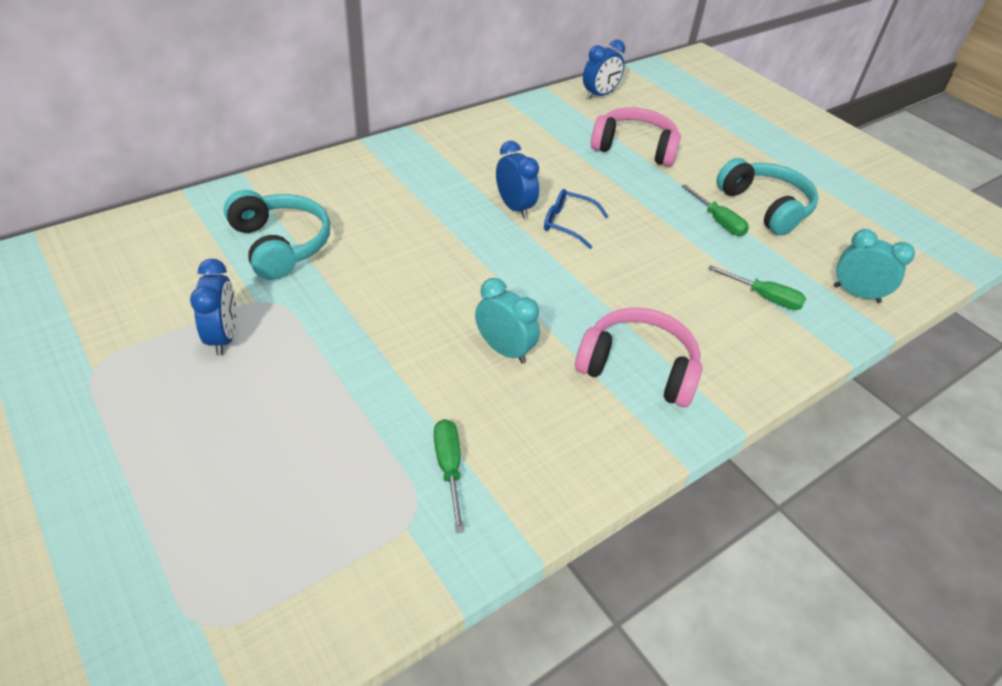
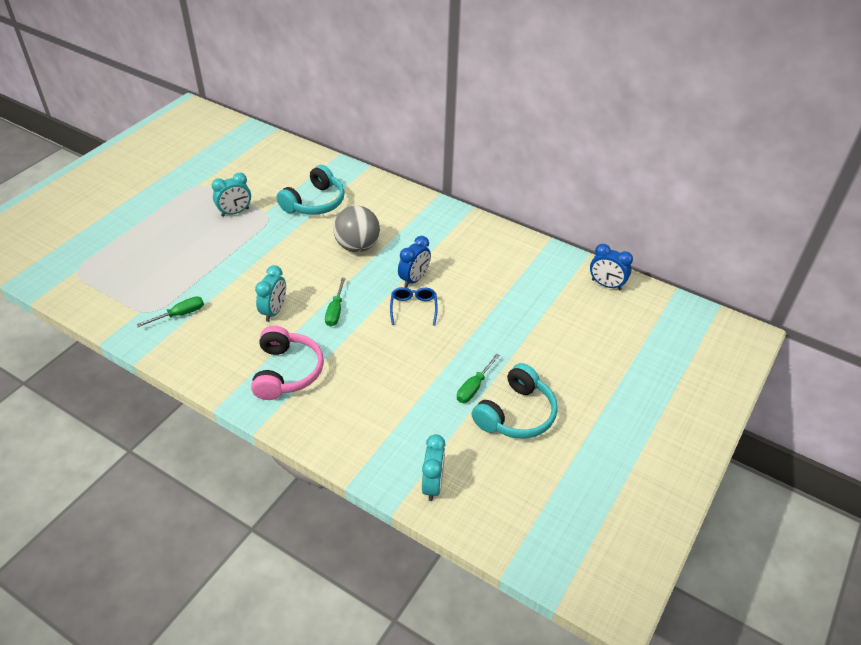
camera: 70 degrees right, 0 degrees up
(224, 337) = (235, 212): blue clock -> turquoise clock
(415, 234) = (357, 246): none -> grey ball
(634, 148) = (540, 321): pink headphones -> none
(764, 297) = (394, 427): green screwdriver -> green screwdriver (335, 311)

